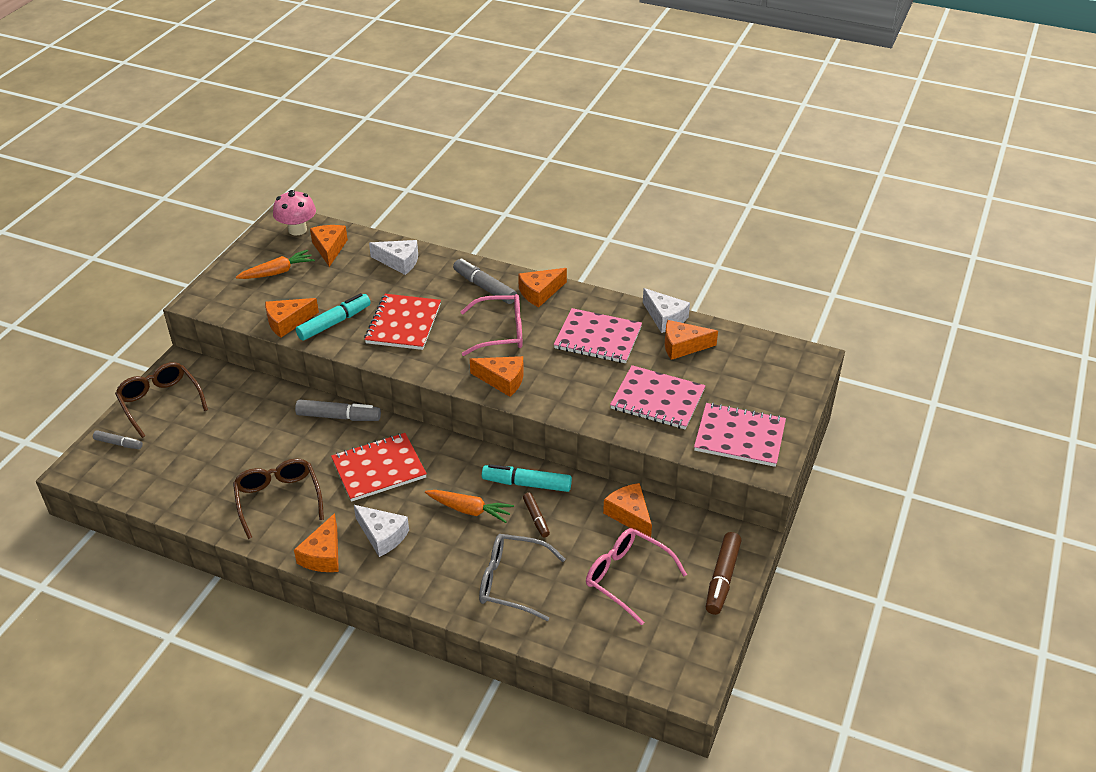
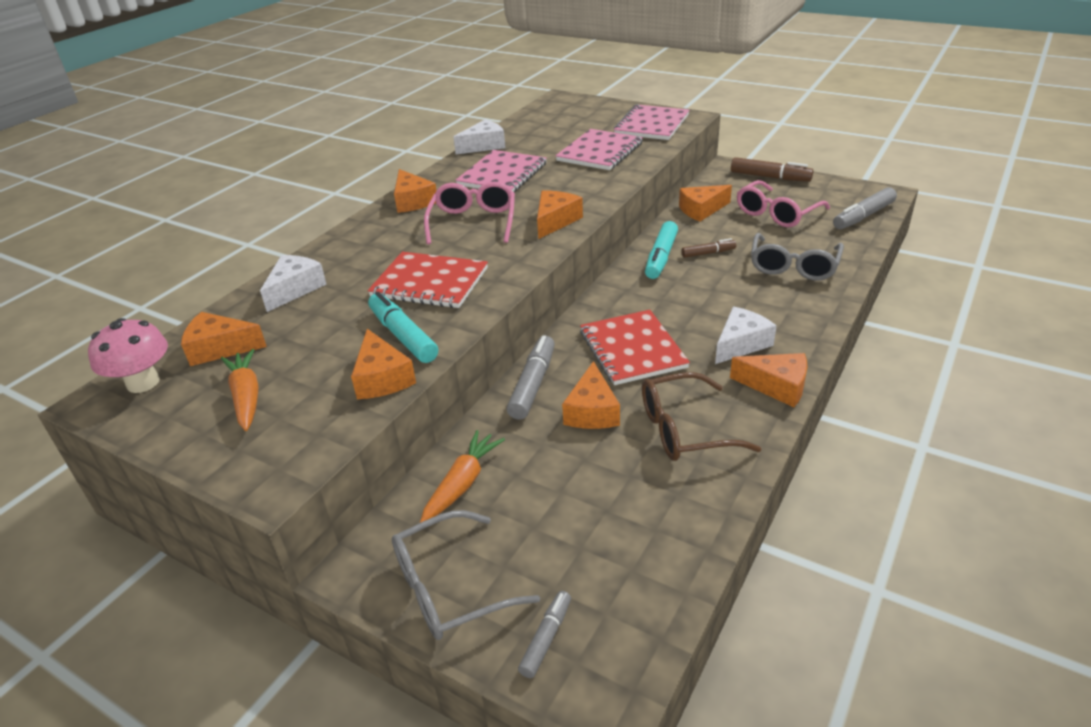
camera: 80 degrees left, 5 degrees down
(160, 402) = (449, 588): brown glasses -> grey glasses
(469, 510) = (698, 289): orange carrot -> orange carrot (462, 483)
(484, 287) = (385, 231): grey marker -> grey marker (863, 216)
(683, 346) = (528, 140): orange cheese -> orange cheese (592, 411)

